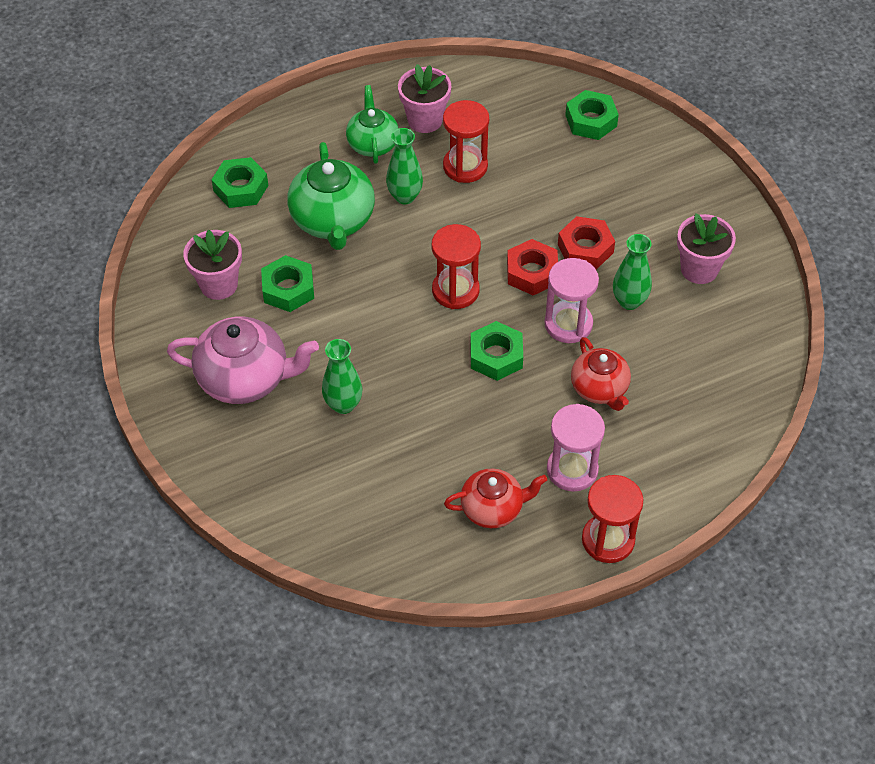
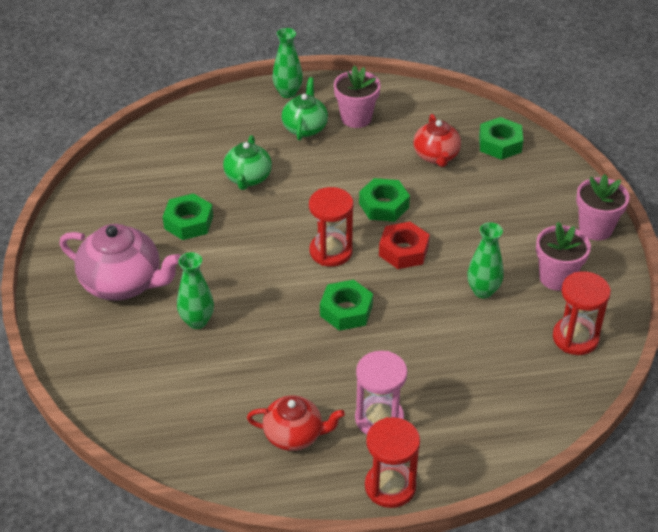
camera: 15 degrees right, 10 degrees down
(219, 284) = (132, 207): pink flower pot -> pink flower pot (595, 228)
(241, 188) = (182, 140): green nut -> green nut (383, 205)
(333, 221) = (248, 178): green teapot -> green teapot, size x0.63
(405, 196) = (316, 171): green vase -> green vase (288, 93)
(465, 166) = (377, 158): red hourglass -> red hourglass (575, 338)
(568, 324) = (420, 298): pink hourglass -> none
(585, 248) = (458, 241): red nut -> none
(600, 389) = (429, 357): red teapot -> red teapot (436, 156)

